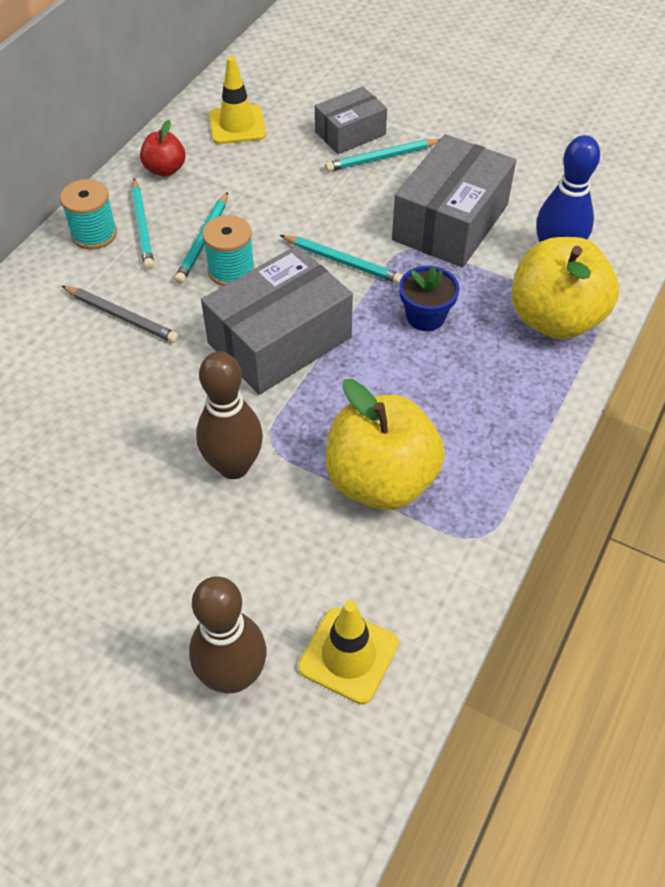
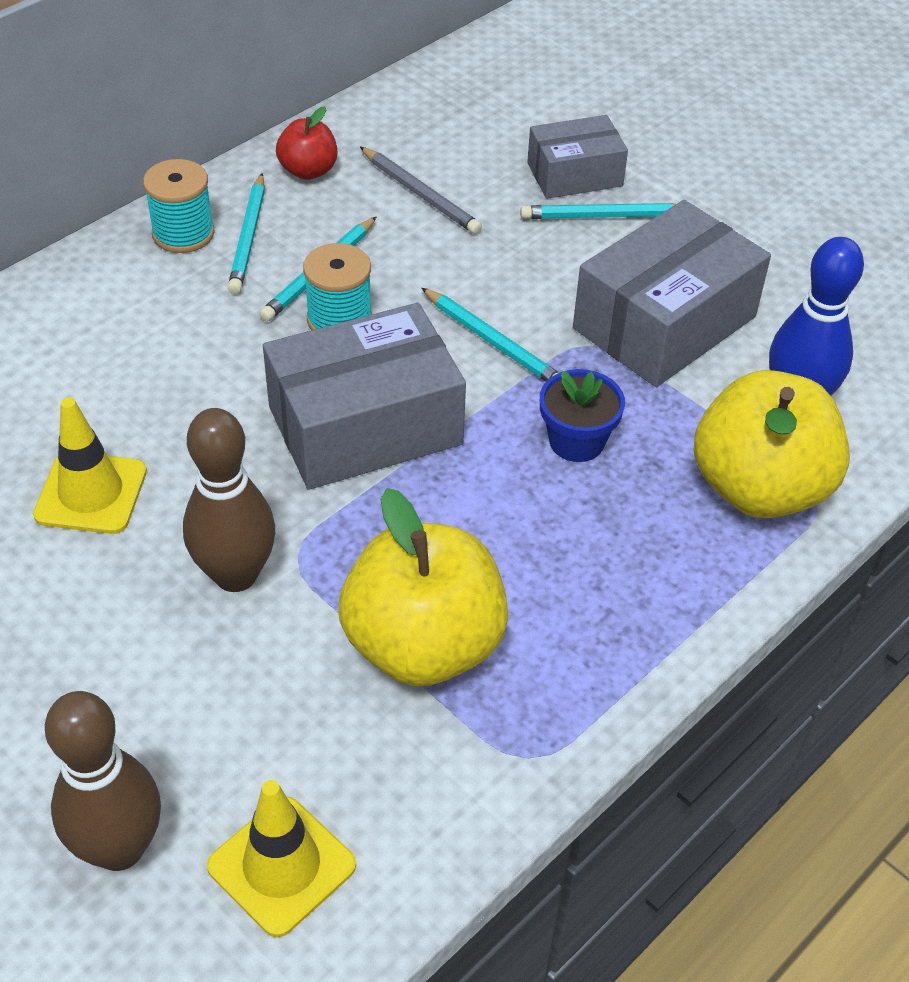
camera: 15 degrees right, 5 degrees down
(122, 316) = (174, 346): grey pencil -> grey pencil (420, 194)
(237, 125) = (426, 133): yellow traffic cone -> yellow traffic cone (91, 493)

